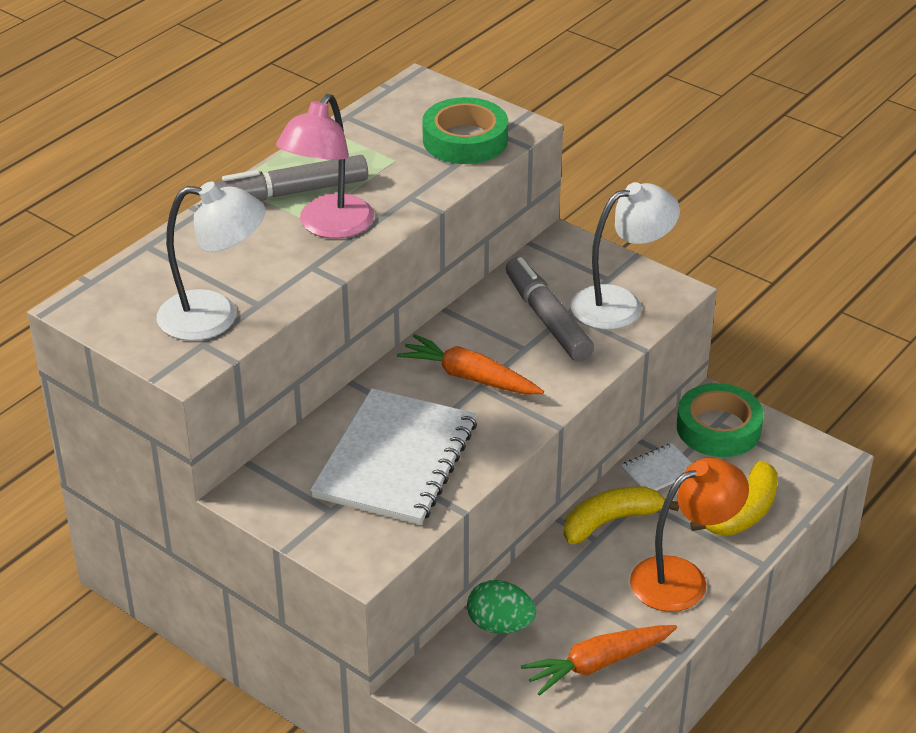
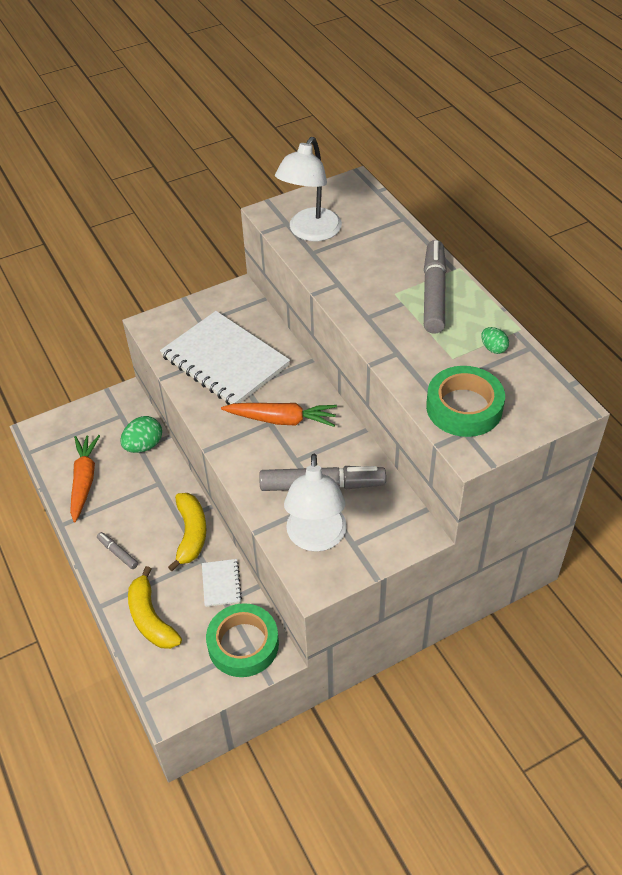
camera: 115 degrees right, 10 degrees up
(329, 226) = (381, 302): pink lamp -> none
(363, 138) = (493, 348): none -> green egg
(469, 377) = (282, 420): orange carrot -> orange carrot turned 45 degrees clockwise
(683, 578) = (118, 553): orange lamp -> grey marker

